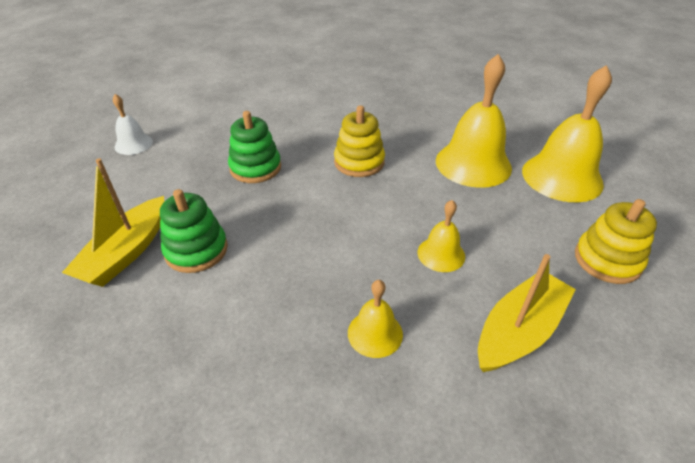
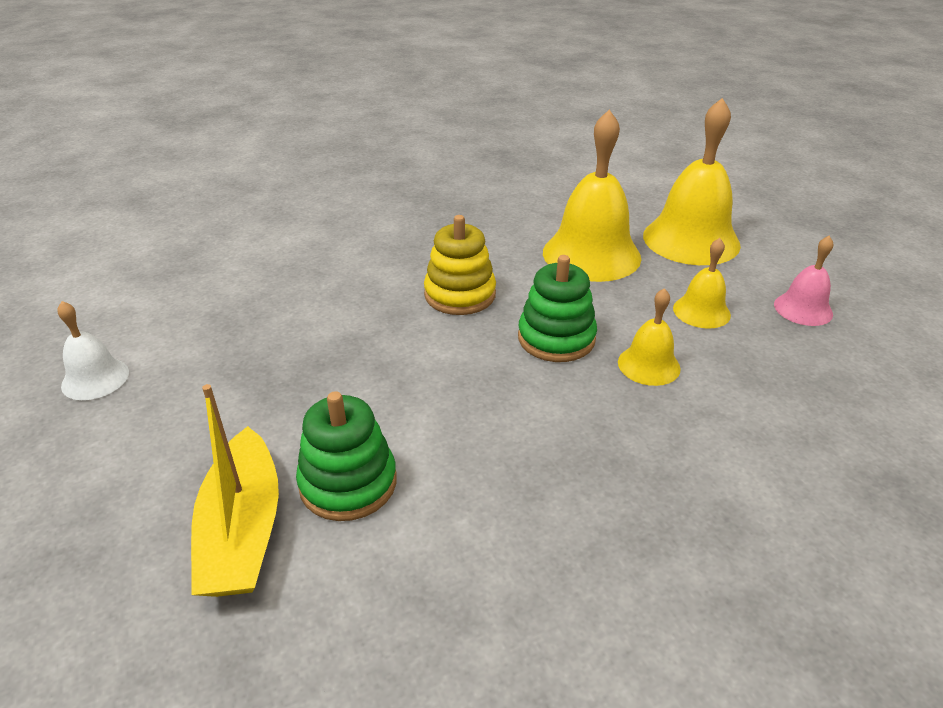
camera: 30 degrees left, 5 degrees down
(255, 168) = (328, 347): green stacking toy -> green stacking toy (556, 338)
(375, 333) = (661, 480): yellow bell -> yellow bell (701, 311)
(519, 331) = (791, 411): yellow boat -> none
(607, 260) = (803, 309): yellow stacking toy -> pink bell

